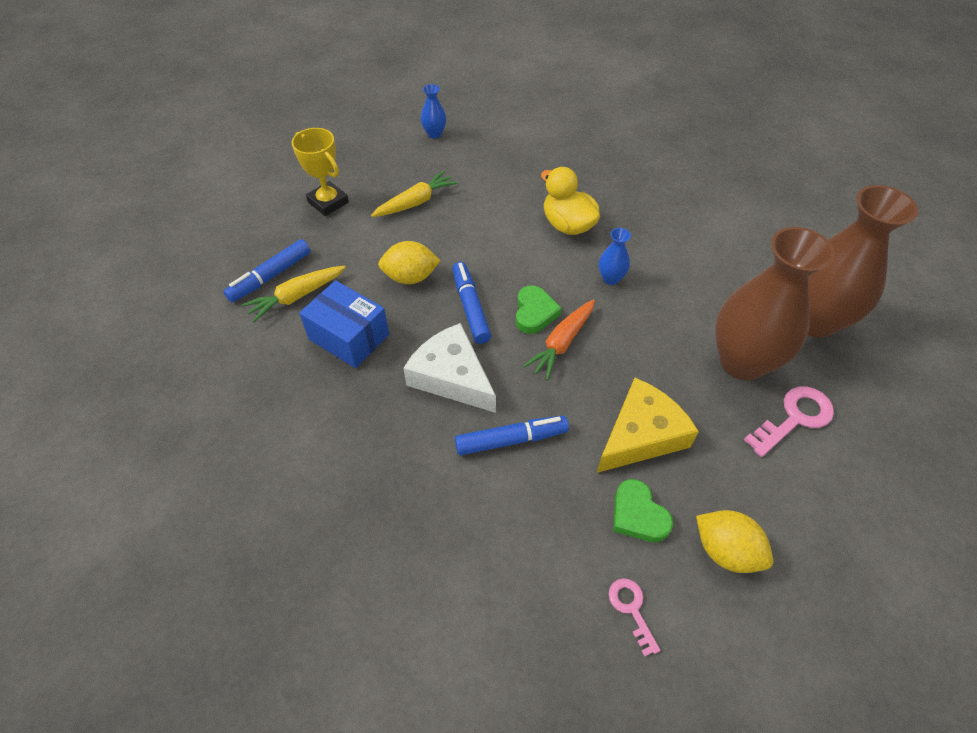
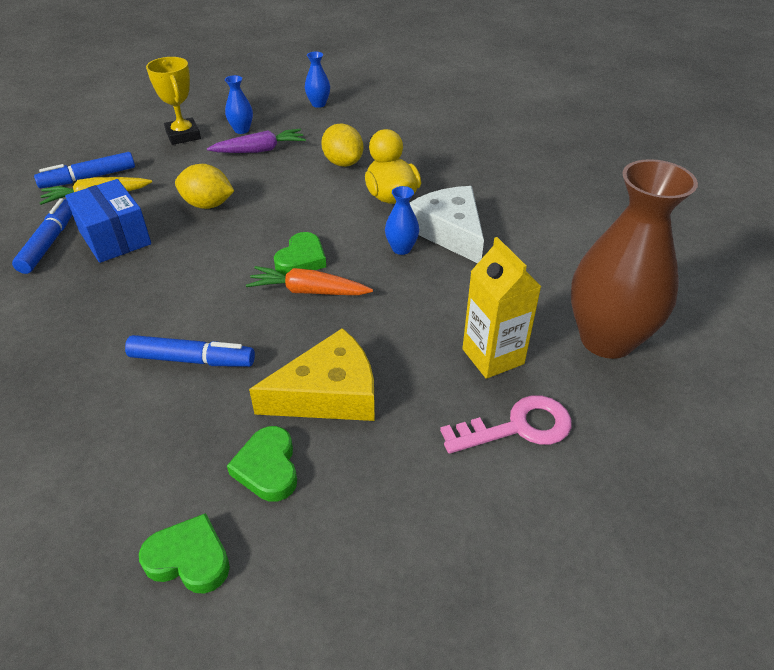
camera: 20 degrees right, 10 degrees down
(381, 182) = (241, 130): none -> blue vase
(416, 202) = (260, 150): yellow carrot -> purple carrot
(452, 376) = (180, 292): white cheese -> white cheese (450, 232)
(470, 307) = (243, 240): blue marker -> blue marker (49, 242)
(561, 343) = (308, 291): orange carrot -> orange carrot turned 45 degrees clockwise
(631, 609) = (189, 558): pink key -> green heart
(726, 551) = (339, 536): yellow lemon -> yellow lemon (343, 163)
(742, 362) = (493, 356): brown vase -> yellow carton

